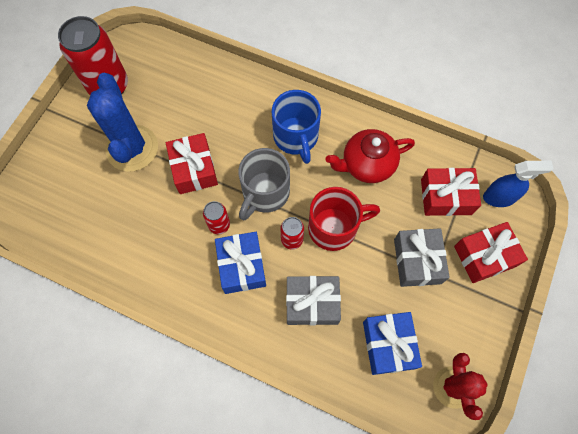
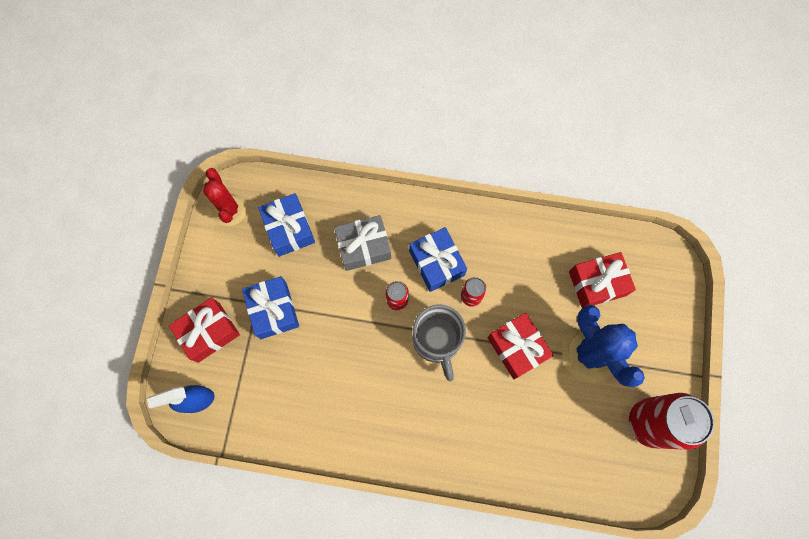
camera: 165 degrees right, 5 degrees up
(265, 193) = (437, 341): grey mug -> grey mug turned 150 degrees clockwise
(296, 137) = (423, 414): blue mug -> none
(334, 228) = (359, 323): red mug -> none
(367, 165) = (340, 401): red teapot -> none
(417, 261) = (273, 310): grey gift -> blue gift
(446, 197) = (252, 386): red gift -> red gift (597, 283)

